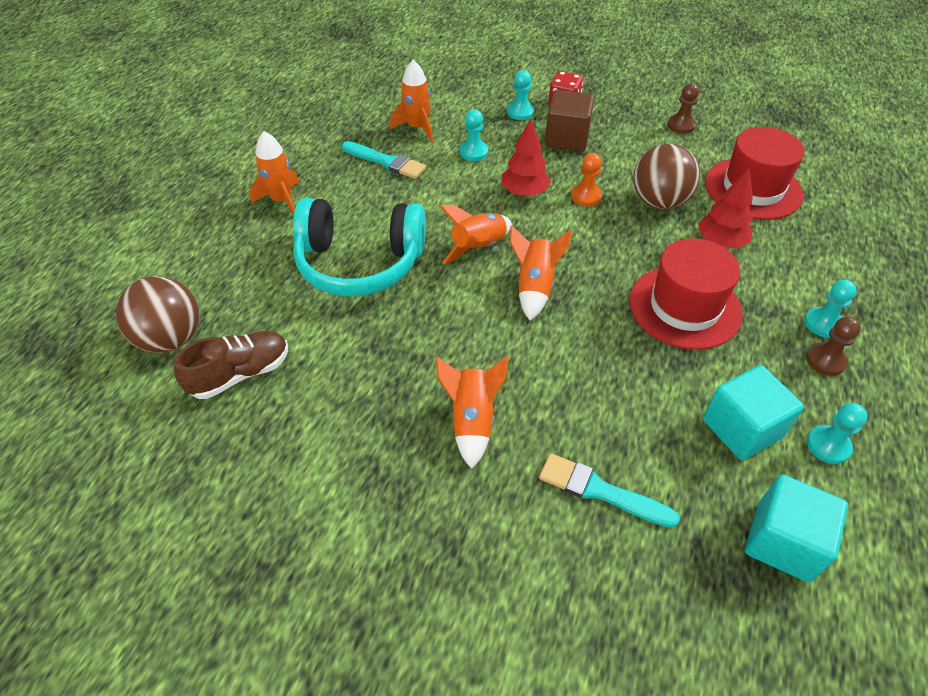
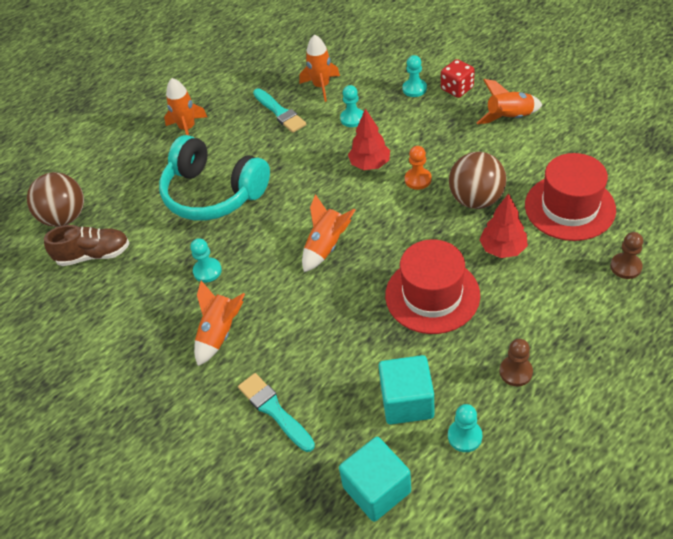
camera: 30 degrees right, 0 degrees up
(478, 247) = (305, 203): orange rocket -> orange rocket (509, 118)
(567, 138) = (437, 122): brown cube -> none
(681, 125) = (548, 131): brown pawn -> brown pawn (625, 267)
(823, 323) = (538, 342): turquoise pawn -> turquoise pawn (207, 271)

